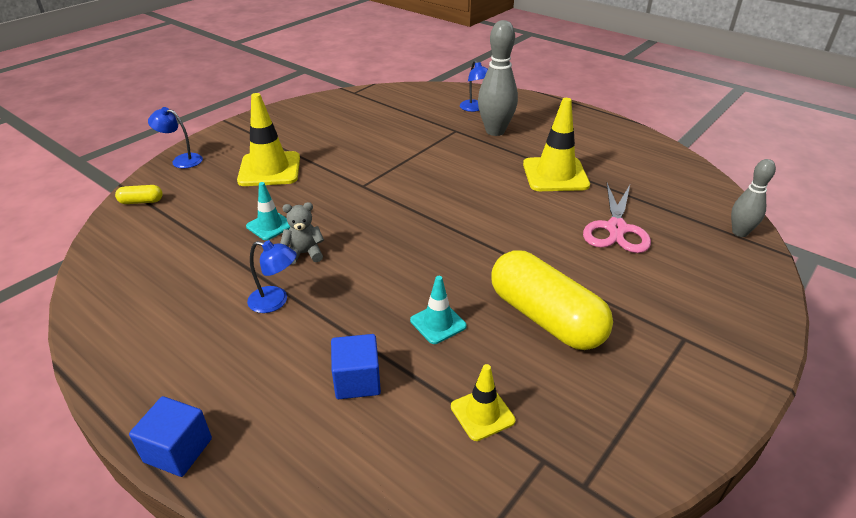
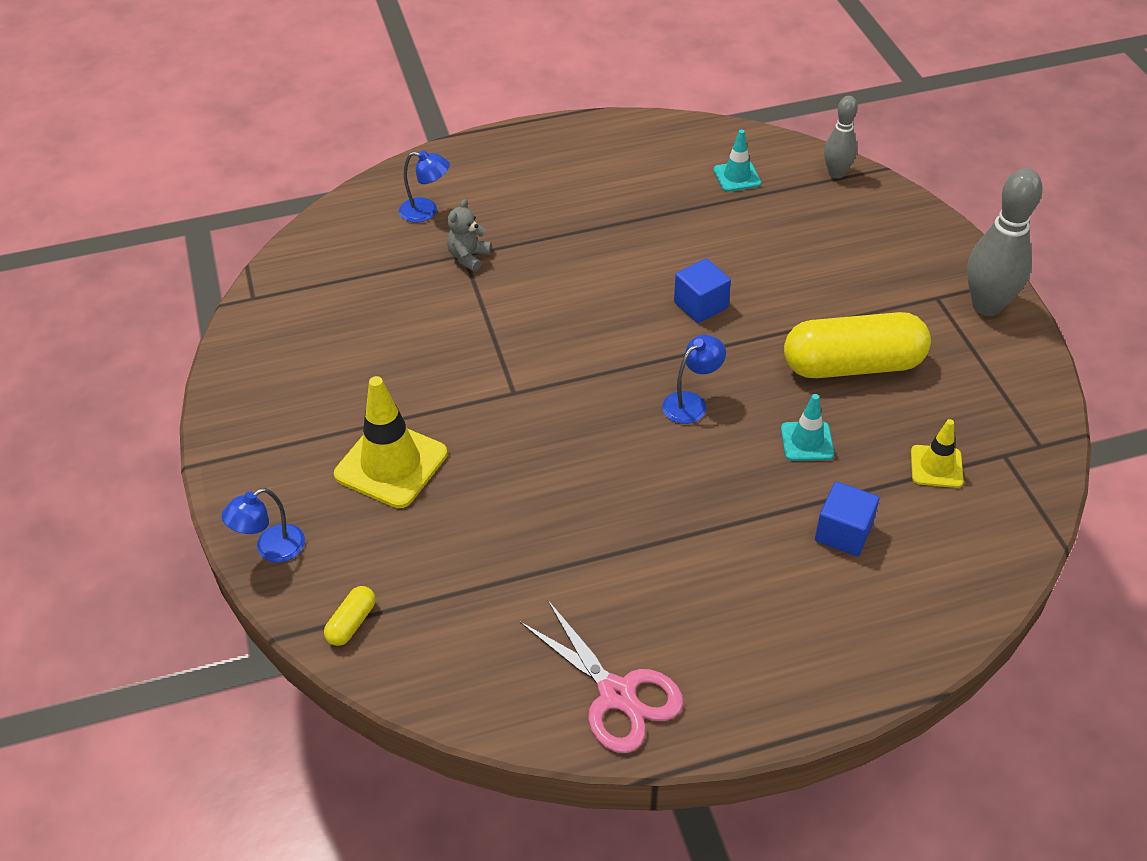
camera: 55 degrees left, 10 degrees up
(178, 450) = (846, 695): blue cube -> blue cube (700, 305)
(270, 226) = (528, 509): turquoise traffic cone -> turquoise traffic cone (737, 176)
(275, 301) = (680, 552): blue lamp -> blue lamp (691, 403)
(304, 253) = (612, 497): grey teddy bear -> grey teddy bear (468, 257)
(495, 131) = (500, 224): grey bowling pin -> grey bowling pin (987, 306)
(555, 175) = (637, 230): yellow traffic cone -> none
(616, 229) = (766, 244): pink scissors -> pink scissors (617, 694)

